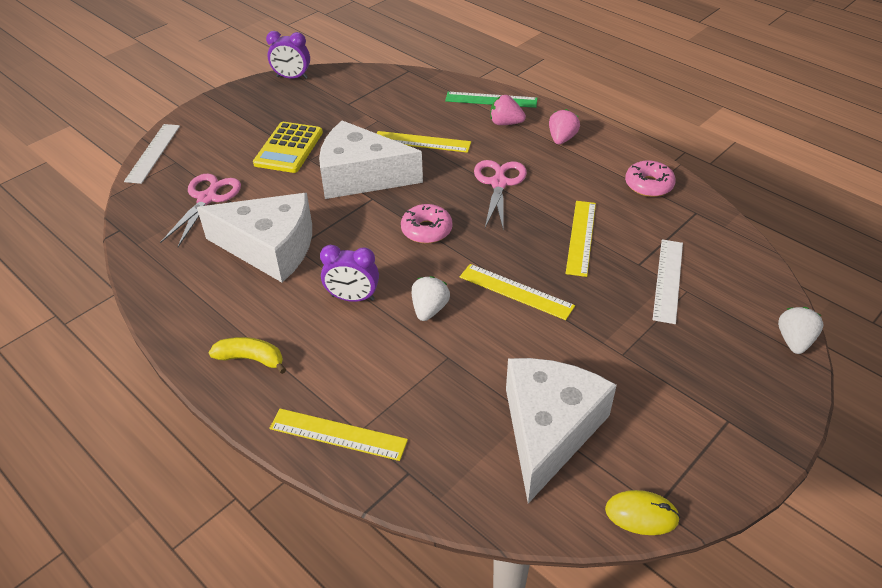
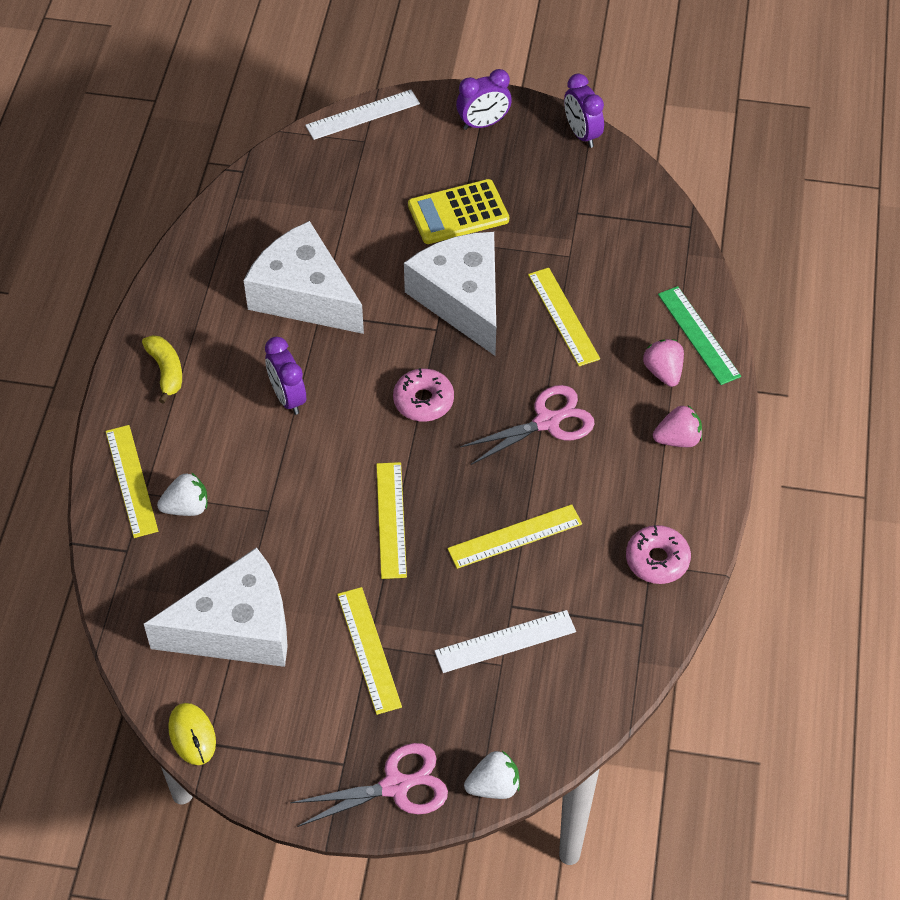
camera: 55 degrees right, 10 degrees up
(207, 198) = (333, 202): pink scissors -> pink scissors (396, 786)
(232, 108) = (483, 123): none -> purple clock
(270, 248) = (304, 295): white cheese -> white cheese turned 150 degrees clockwise
(429, 309) = (316, 464): white strawberry -> white strawberry (186, 507)
(627, 356) = (368, 650): none -> yellow ruler

